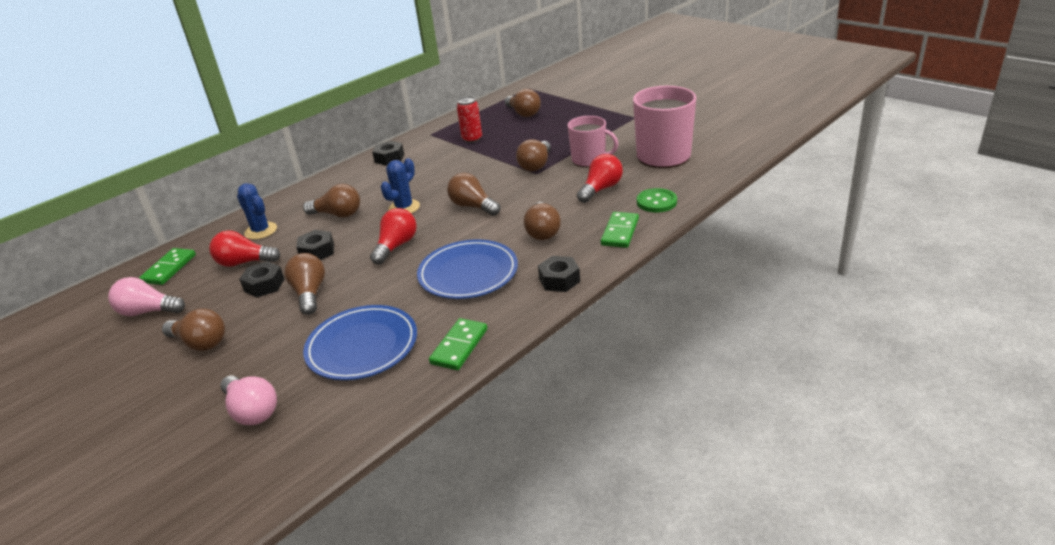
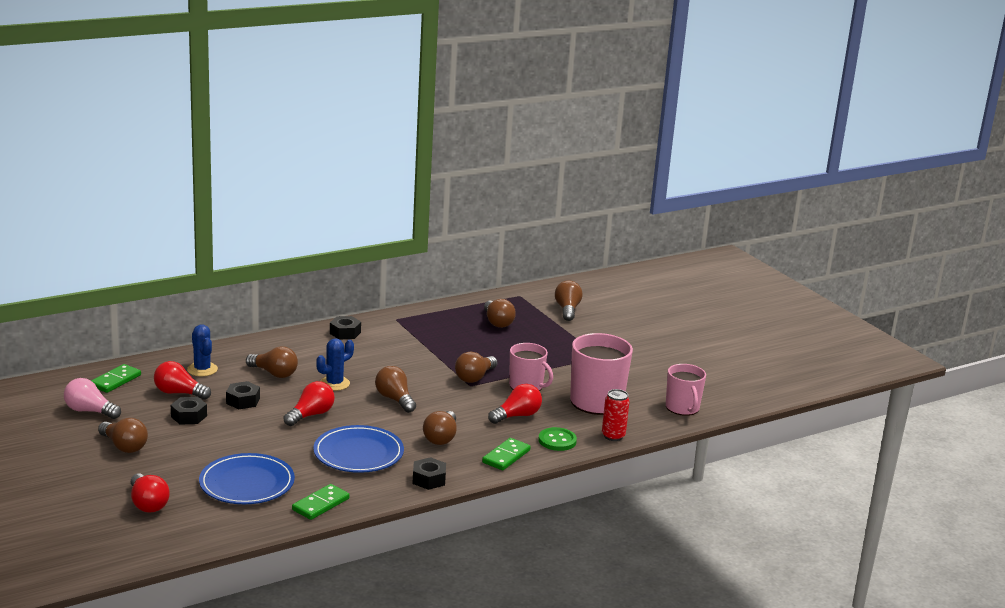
camera: 10 degrees right, 10 degrees down
(252, 411) = (148, 504): pink light bulb -> red light bulb
(310, 293) = (223, 433): brown light bulb -> brown light bulb (567, 310)
(472, 139) = (432, 335): red can -> red can (613, 436)
(743, 140) = (682, 408): none -> pink mug

